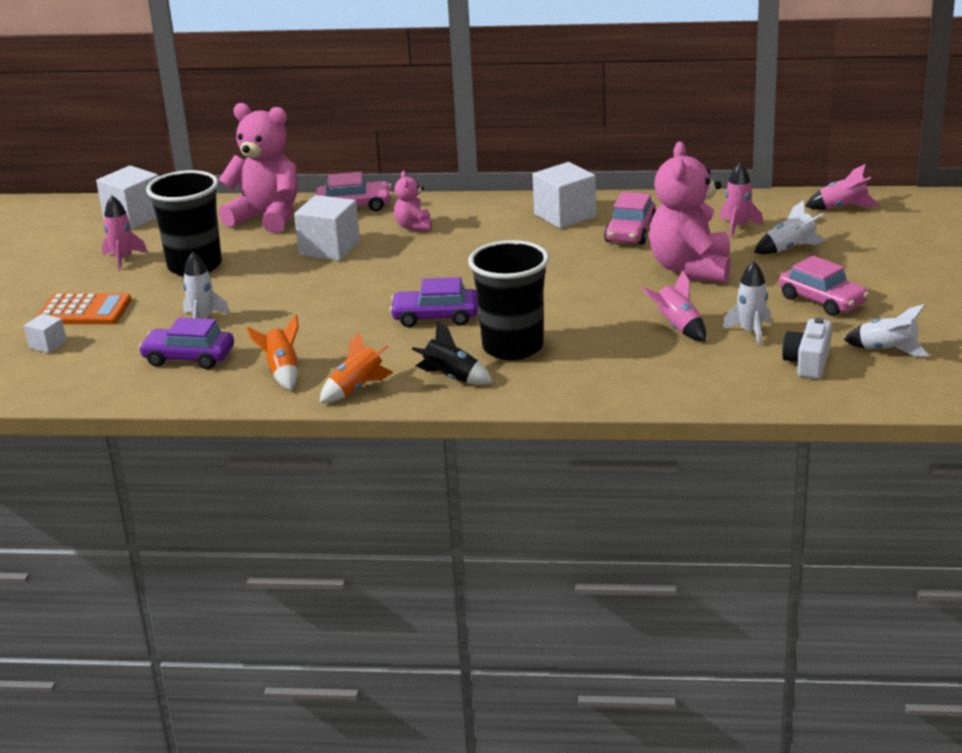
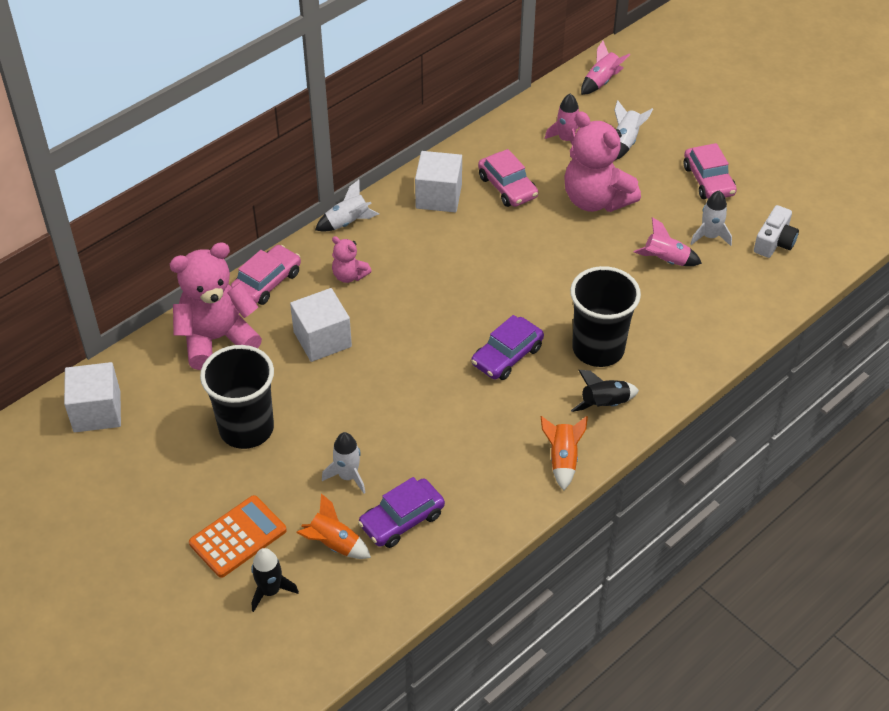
camera: 50 degrees left, 20 degrees up
(48, 345) = (270, 591): white cube -> black rocket
(123, 259) = (171, 462): pink rocket -> none
(282, 372) = (490, 482): orange rocket -> orange rocket (334, 544)
(808, 362) = (774, 242): white camera -> white camera turned 120 degrees counterclockwise
(822, 300) = (708, 180): pink car -> pink car turned 75 degrees clockwise
(887, 350) = (798, 202): white rocket -> white rocket (347, 222)

